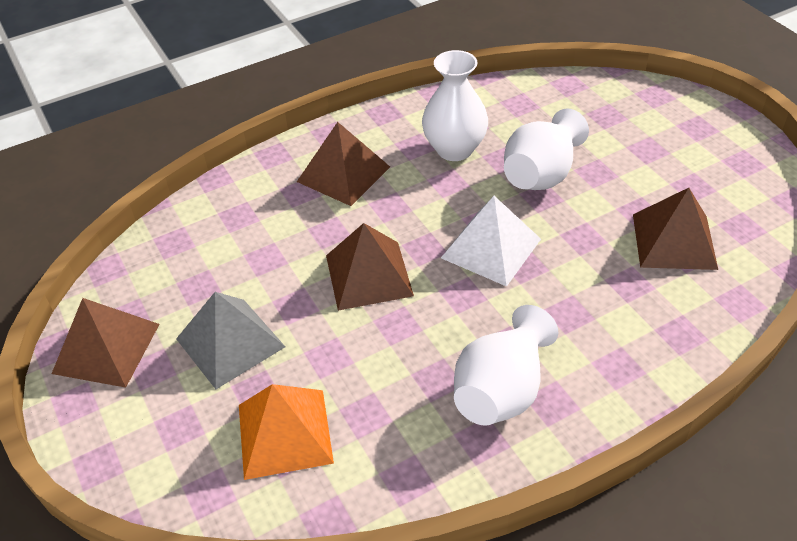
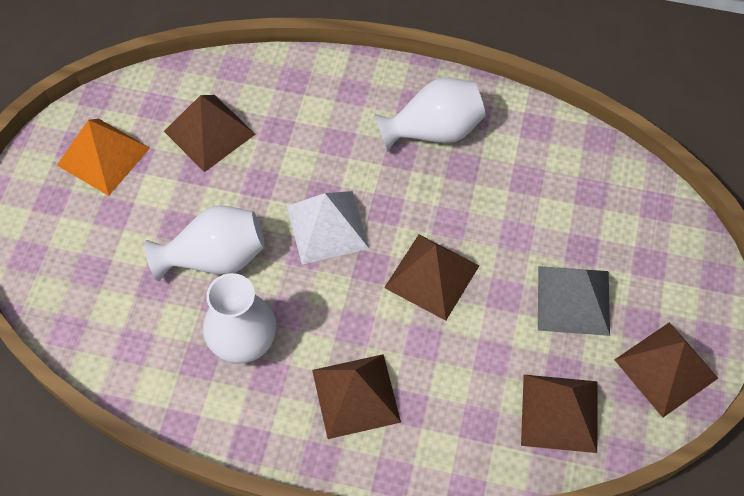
camera: 140 degrees left, 15 degrees up
(180, 260) = (559, 412): none -> brown pyramid
(285, 433) = (585, 206): orange pyramid -> orange pyramid (103, 156)

